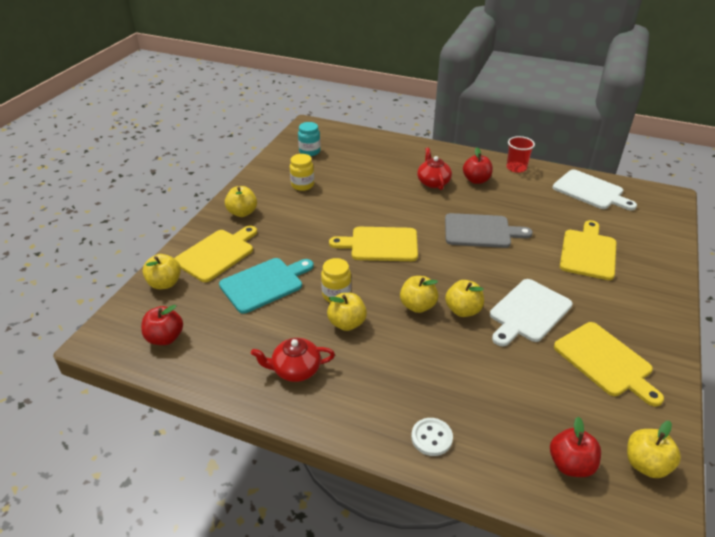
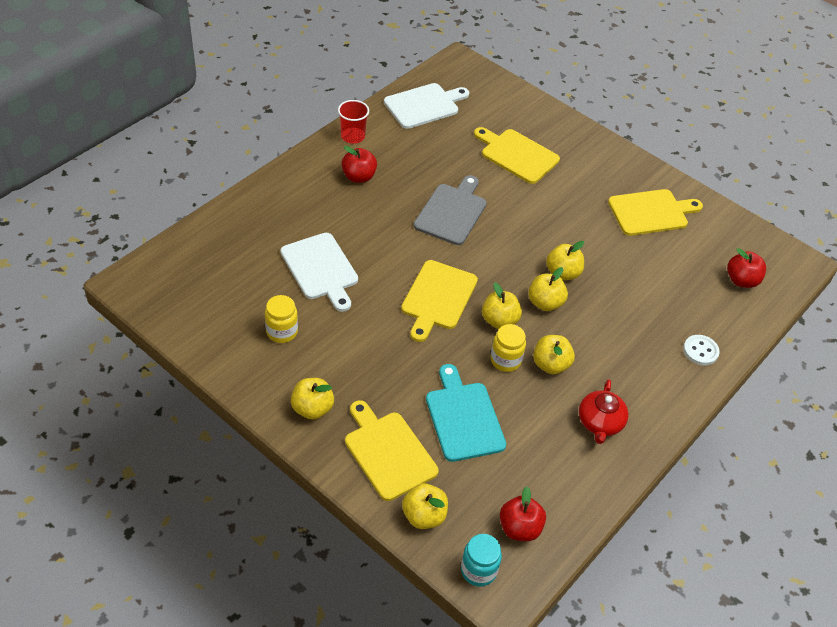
camera: 75 degrees left, 10 degrees up
(309, 151) = (202, 302): turquoise jar -> turquoise jar (478, 570)
(433, 182) = (343, 212): red teapot -> none
(528, 312) = (581, 231): white cutting board -> white cutting board (321, 269)
(646, 464) = (749, 241): yellow apple -> yellow apple (499, 320)

